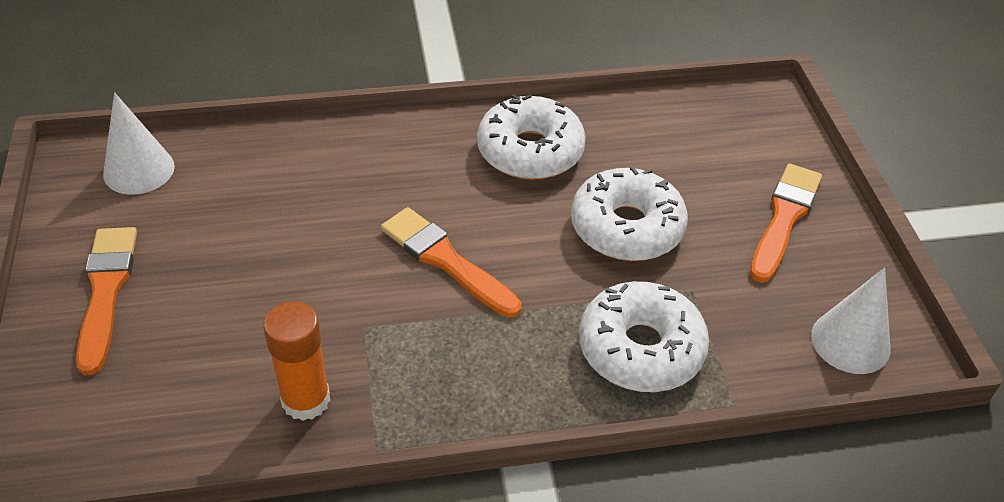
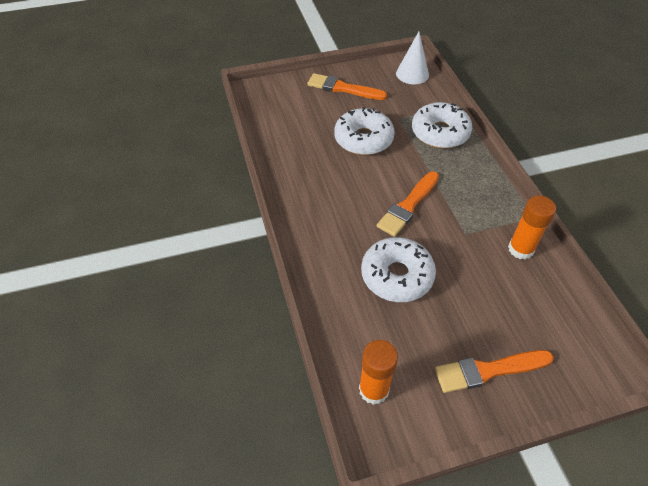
camera: 95 degrees left, 5 degrees up
(139, 170) = (374, 389): white cone -> orange glue stick
(530, 151) = (312, 179): white donut -> white donut (397, 276)

